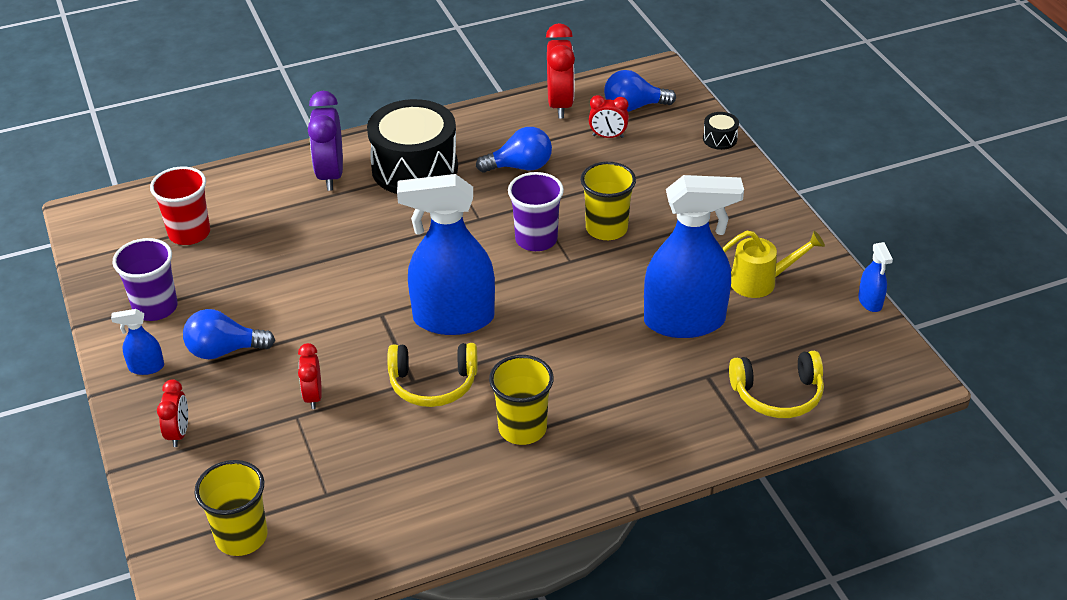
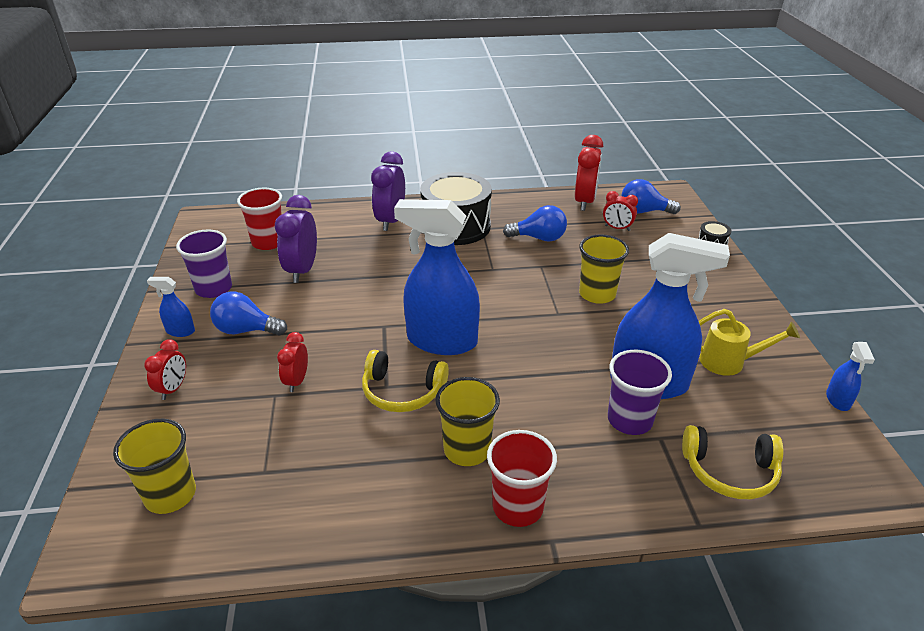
camera: 15 degrees right, 5 degrees down
(252, 263) = (302, 270): none -> purple clock
(536, 239) = (534, 292): purple cup -> purple cup (629, 420)
(589, 471) = (517, 507): none -> red cup

